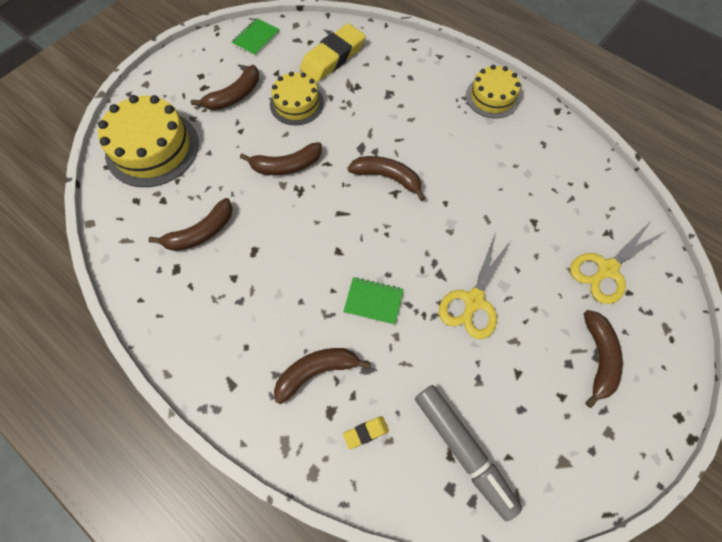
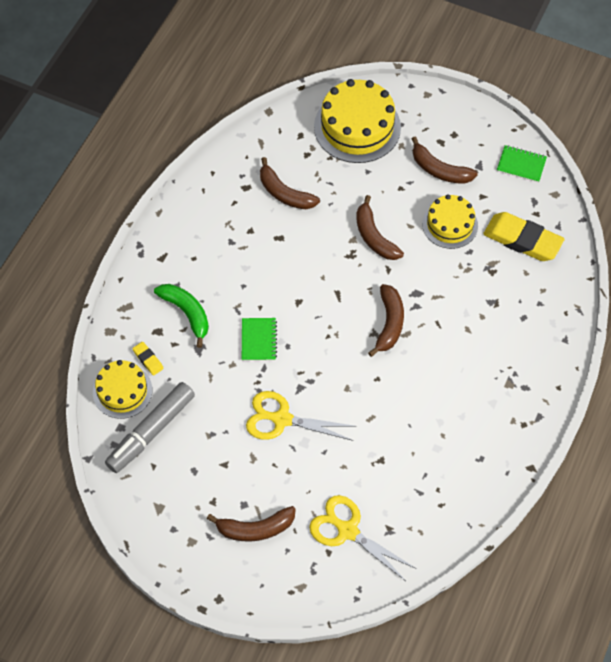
camera: 75 degrees right, 5 degrees down
(316, 371) = (187, 313): brown banana -> green banana
(492, 97) = (526, 400): yellow cake -> yellow cake (122, 391)

